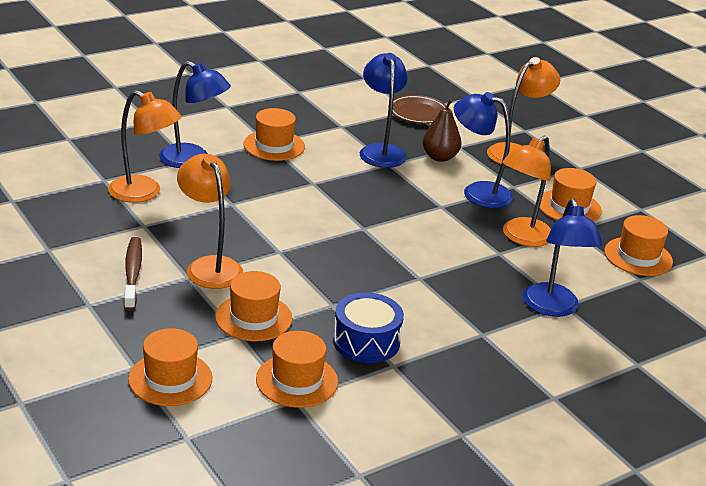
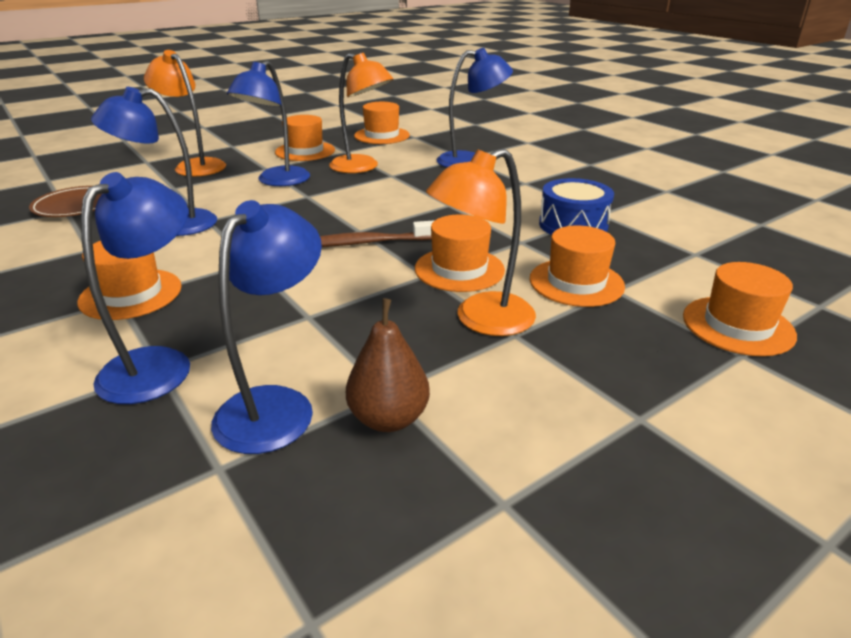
camera: 90 degrees left, 0 degrees up
(132, 274) = (533, 384): brown toothbrush -> brown toothbrush (368, 243)
(144, 193) = (276, 405): orange lamp -> blue lamp
(297, 380) = (665, 254): orange hat -> orange hat (459, 269)
(439, 157) = (196, 196): brown pear -> brown pear (389, 419)

